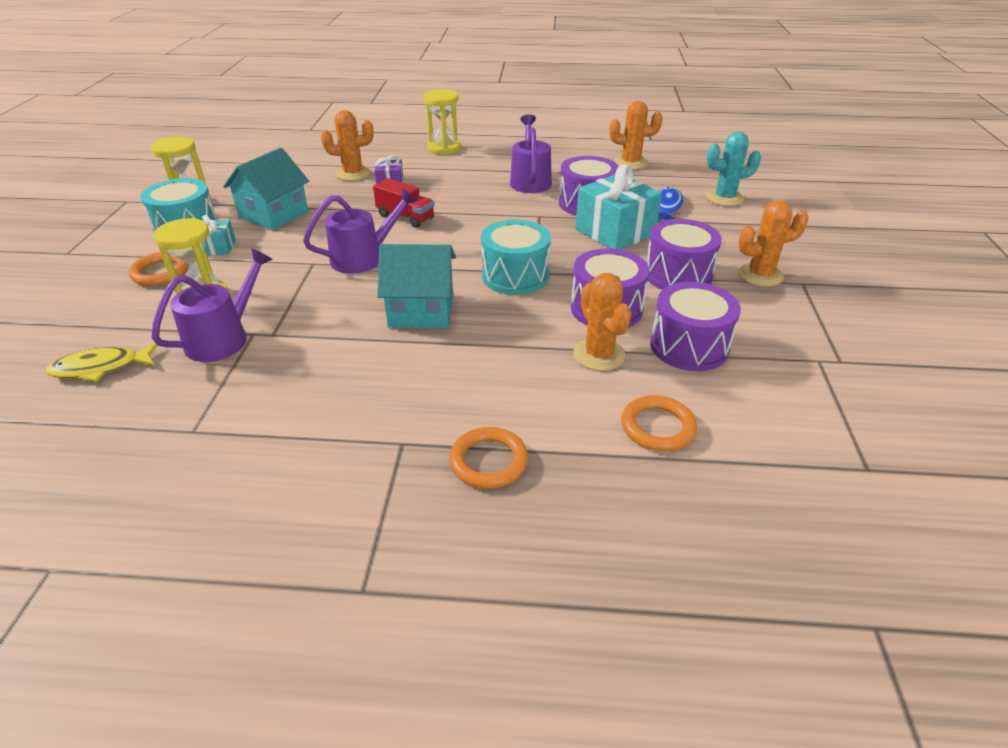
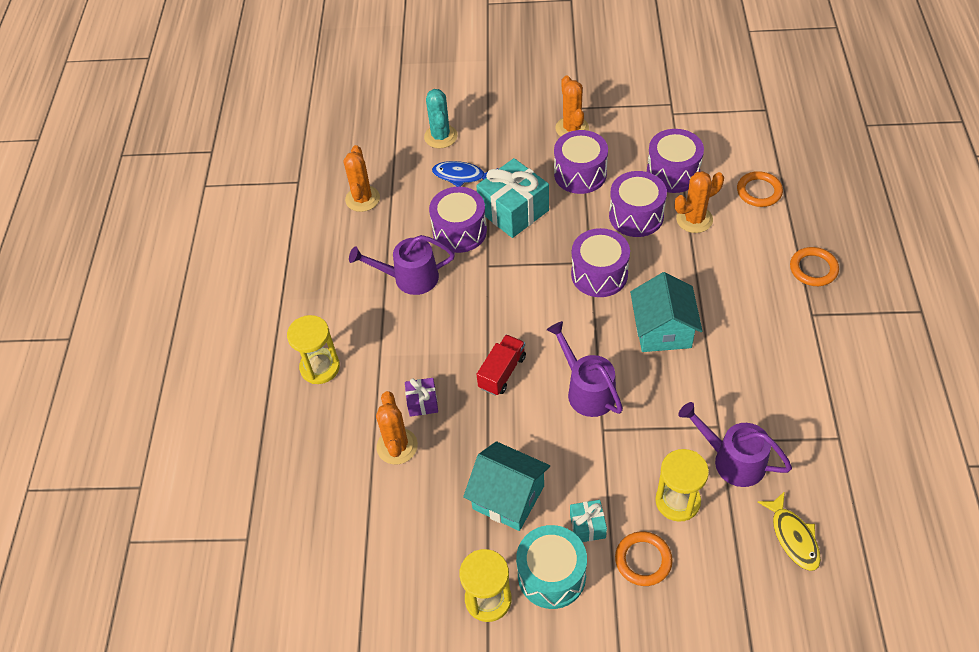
camera: 90 degrees left, 15 degrees up
(515, 276) = (599, 274): turquoise drum -> purple drum

